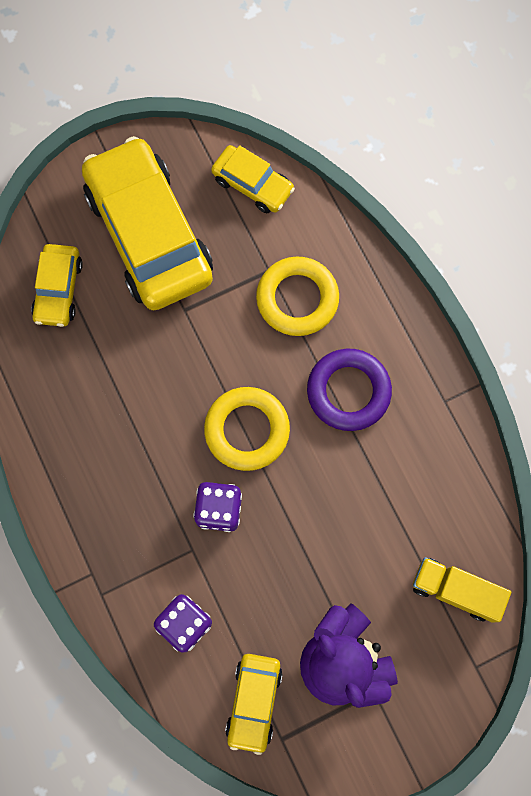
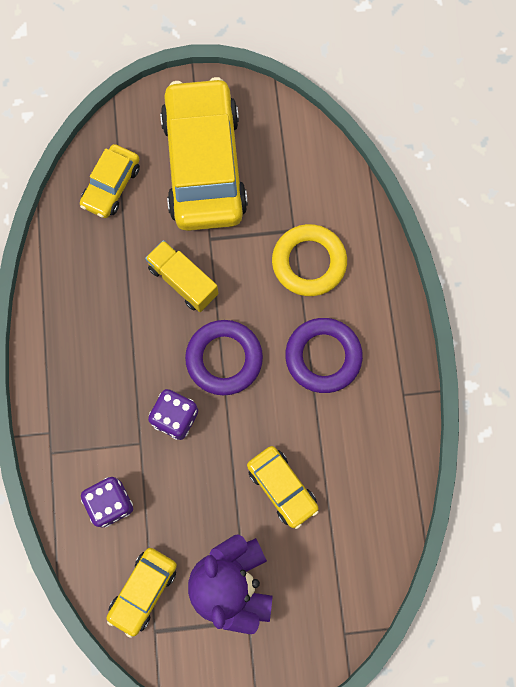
camera: 20 degrees right, 0 degrees up
(247, 430) = (224, 359): yellow ring -> purple ring
(253, 184) = (307, 152): yellow car -> yellow car (282, 487)
(455, 590) = (351, 561): yellow truck -> yellow truck (183, 281)

